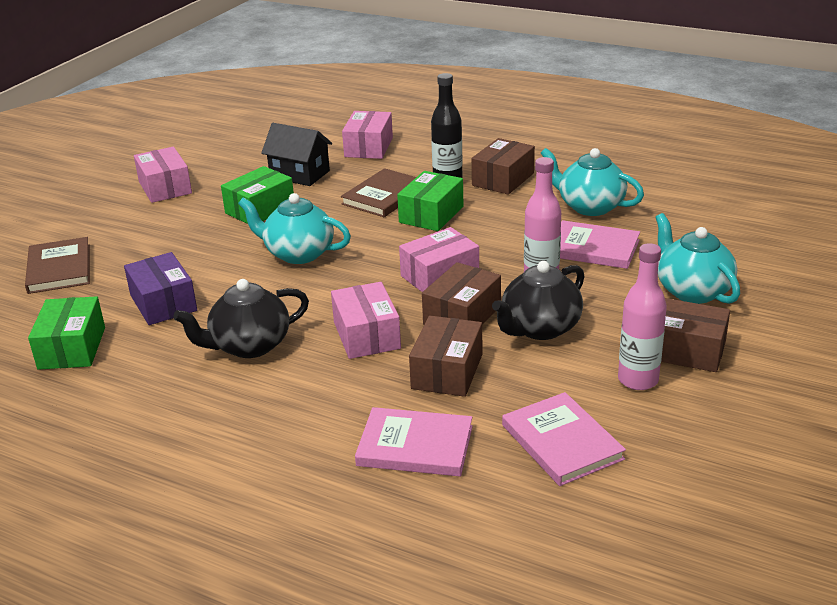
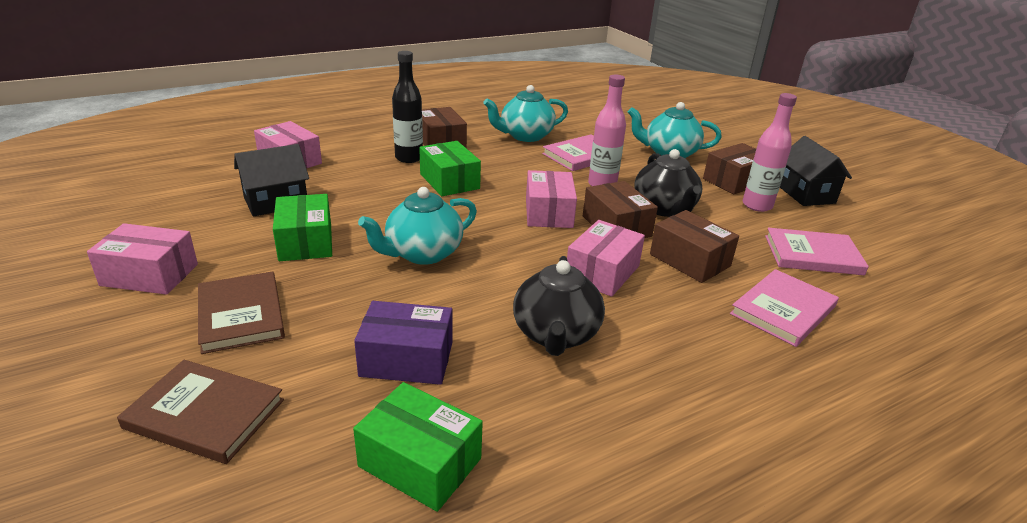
camera: 60 degrees left, 0 degrees up
(366, 335) = (602, 272): pink box -> pink box turned 75 degrees counterclockwise
(384, 196) = (387, 185): brown book -> brown book (241, 315)
(730, 405) = (805, 194): none -> black house

